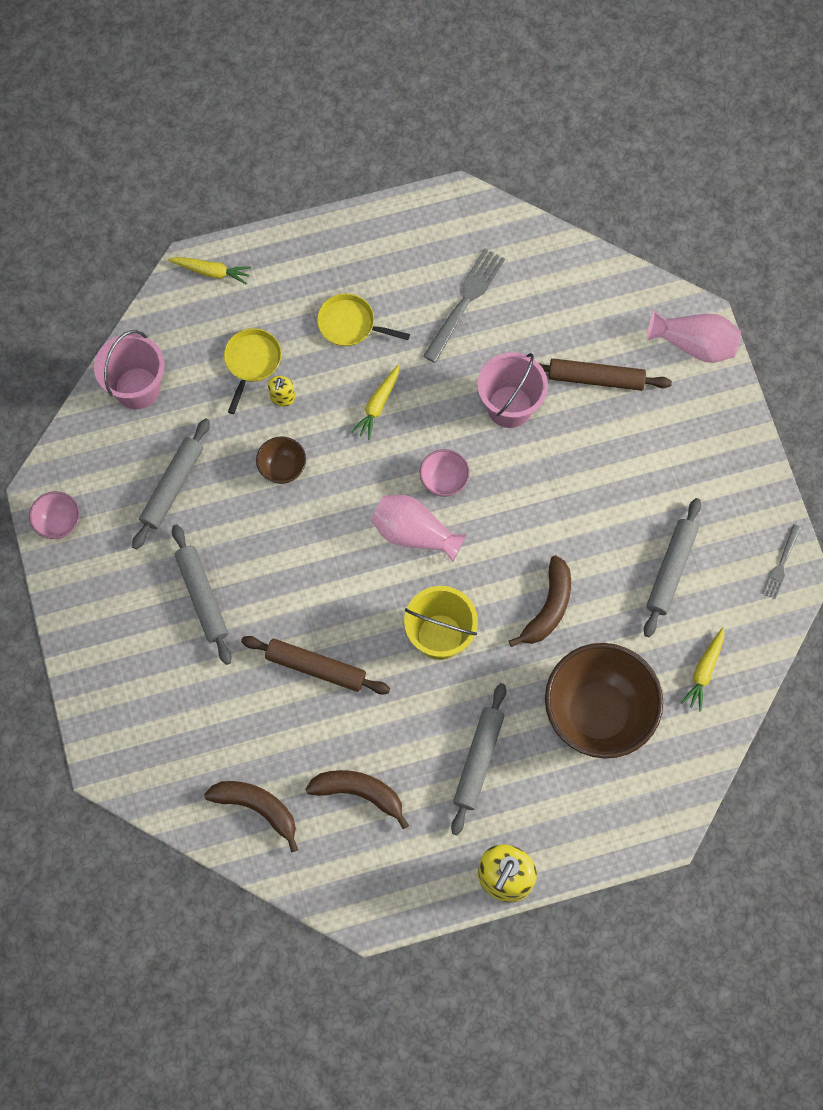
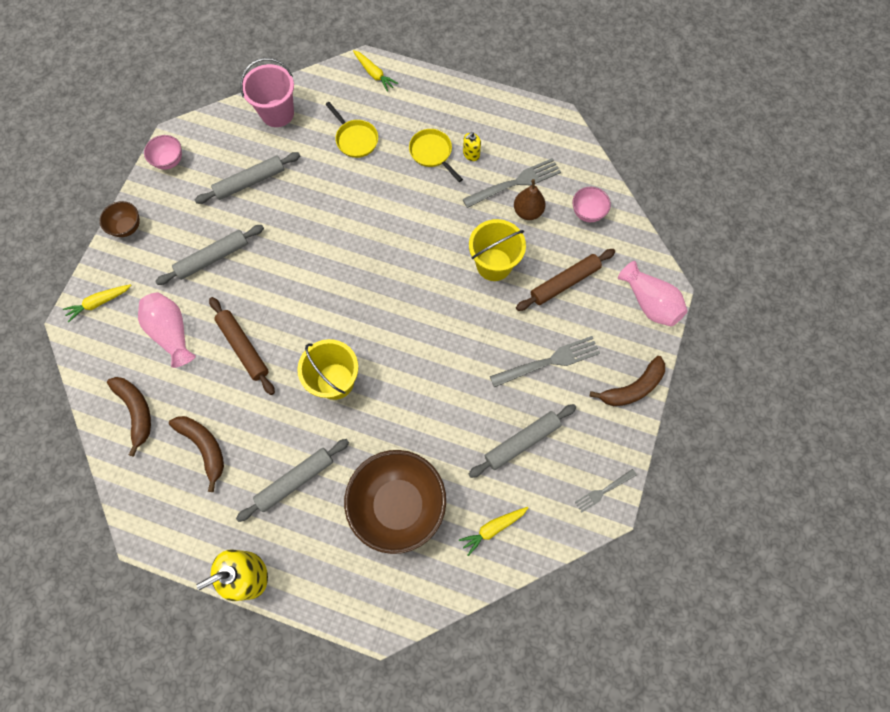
camera: 35 degrees right, 0 degrees up
(202, 597) = (213, 258): grey rolling pin -> grey rolling pin turned 45 degrees clockwise
(251, 362) = (355, 139): yellow pan -> yellow pan turned 90 degrees clockwise
(282, 397) = (357, 171): yellow soap dispenser -> yellow soap dispenser (471, 154)
(282, 468) = (323, 212): brown bowl -> brown bowl (127, 227)
(378, 405) = (411, 211): yellow carrot -> yellow carrot (99, 303)
(414, 533) = (371, 304): pink vase -> pink vase (172, 333)
(444, 481) = (415, 284): pink bowl -> pink bowl (587, 213)
(502, 325) = (528, 211): none -> brown pear
(509, 406) = (494, 264): pink bucket -> yellow bucket
(548, 607) = (420, 410): brown banana -> brown banana (632, 388)
(596, 379) = (564, 283): brown rolling pin -> brown rolling pin turned 75 degrees counterclockwise
(639, 472) = (549, 361): none -> grey fork

